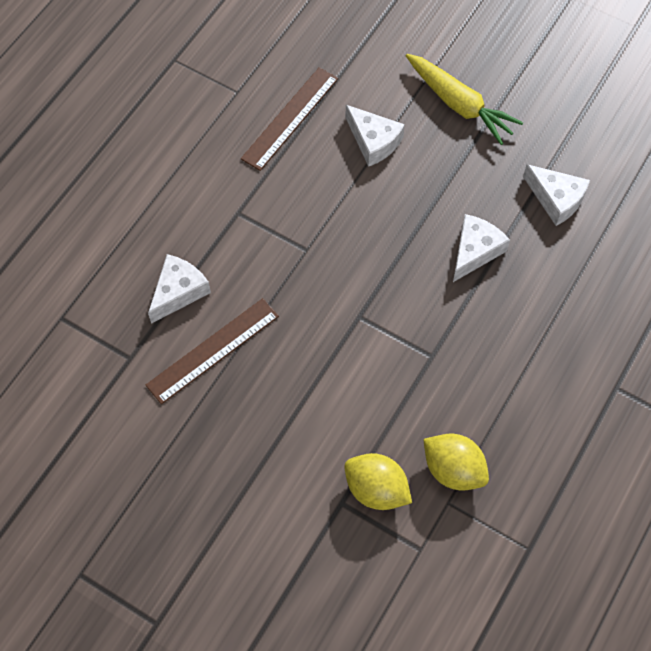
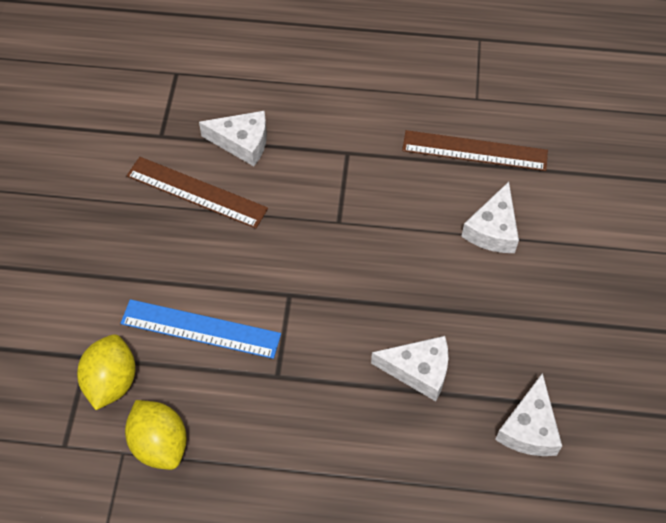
camera: 65 degrees right, 5 degrees down
(358, 398) = (200, 329): none -> blue ruler
(453, 469) = (160, 444): yellow lemon -> yellow lemon turned 45 degrees counterclockwise
(459, 104) = (587, 288): yellow carrot -> none

